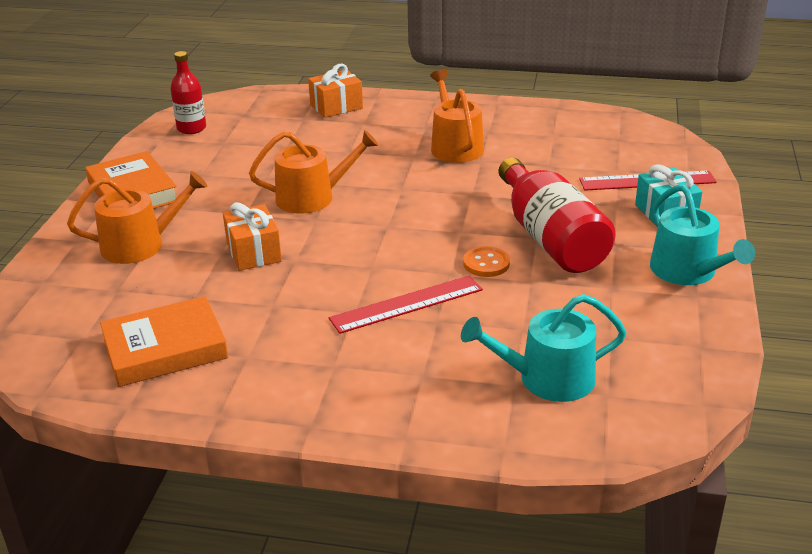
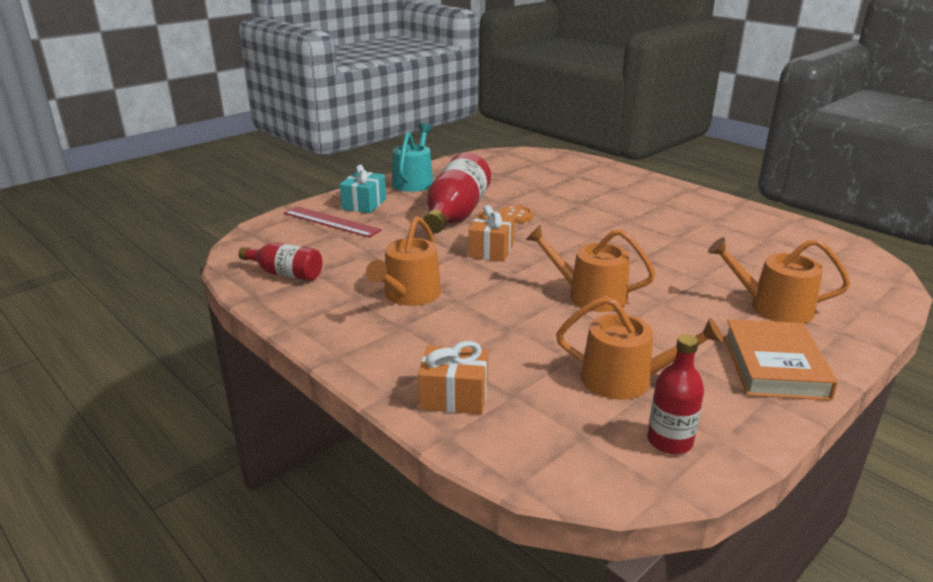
camera: 145 degrees left, 5 degrees down
(165, 349) = (764, 237): orange book -> none
(237, 148) = (626, 379): none -> orange watering can
(253, 252) = (673, 270): orange gift -> orange gift (491, 250)
(407, 304) = (590, 213): red ruler -> none
(547, 379) = (555, 173): turquoise watering can -> none
(574, 127) = (285, 274): none -> red bottle

